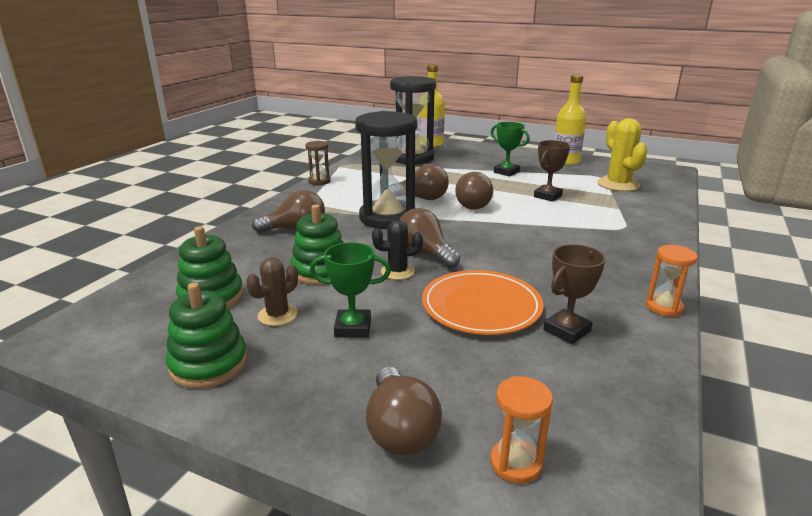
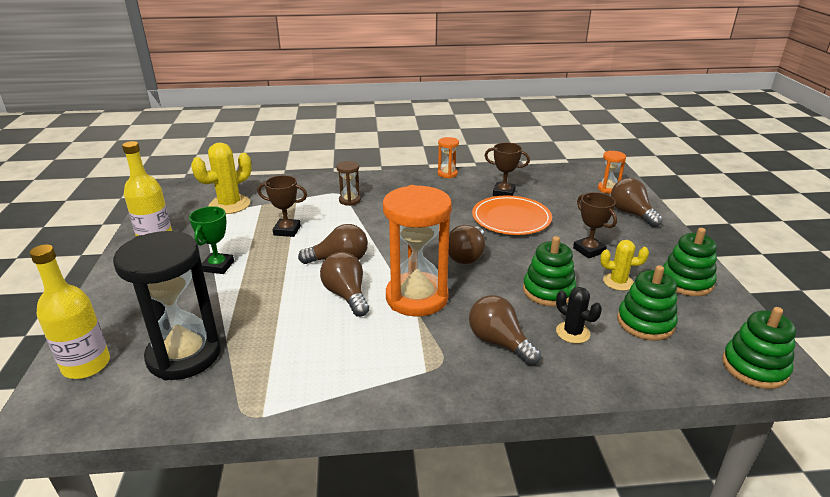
camera: 120 degrees left, 5 degrees up
(83, 320) = (754, 367): none -> green stacking toy
(277, 315) = (618, 282): brown cactus -> yellow cactus
(319, 181) = (345, 402): brown hourglass -> brown hourglass (350, 200)
(353, 328) = (589, 250): green trophy -> brown trophy
(387, 218) = (416, 297): black hourglass -> orange hourglass
(397, 272) = (507, 258): black cactus -> black cactus (573, 333)
(400, 430) = (631, 213): brown light bulb -> brown light bulb turned 75 degrees counterclockwise

